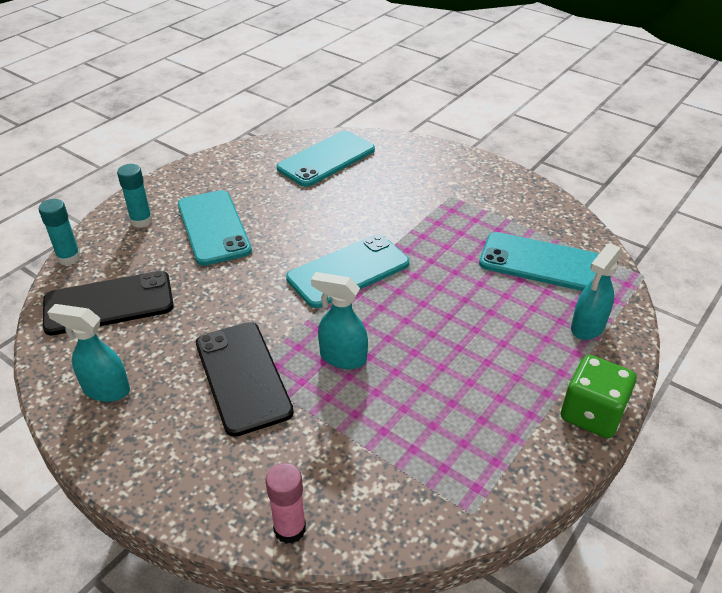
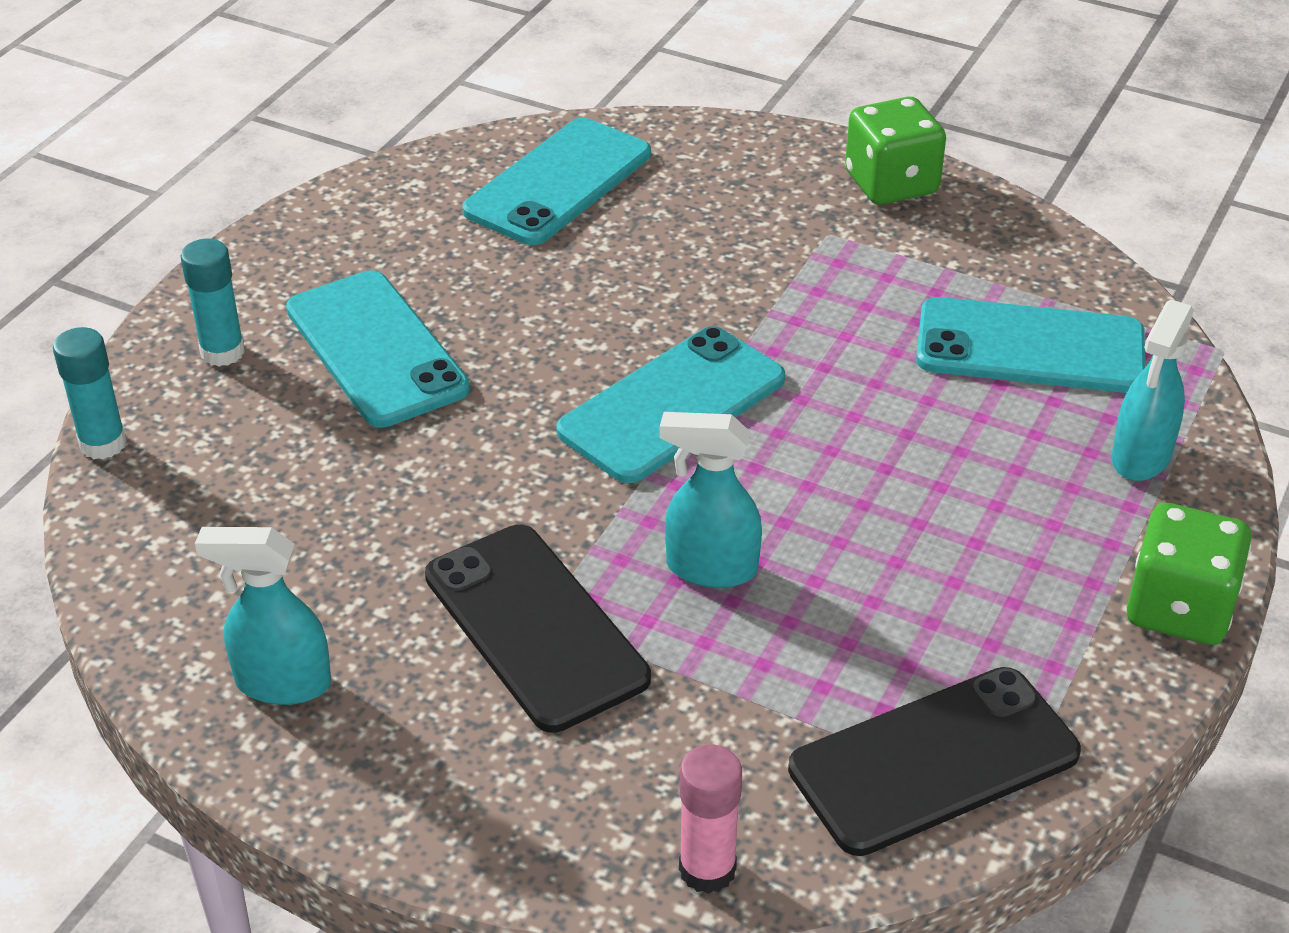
camera: 10 degrees left, 0 degrees up
(109, 304) = (222, 524): black phone -> black phone (934, 761)
(488, 175) = (891, 184): none -> green dice

